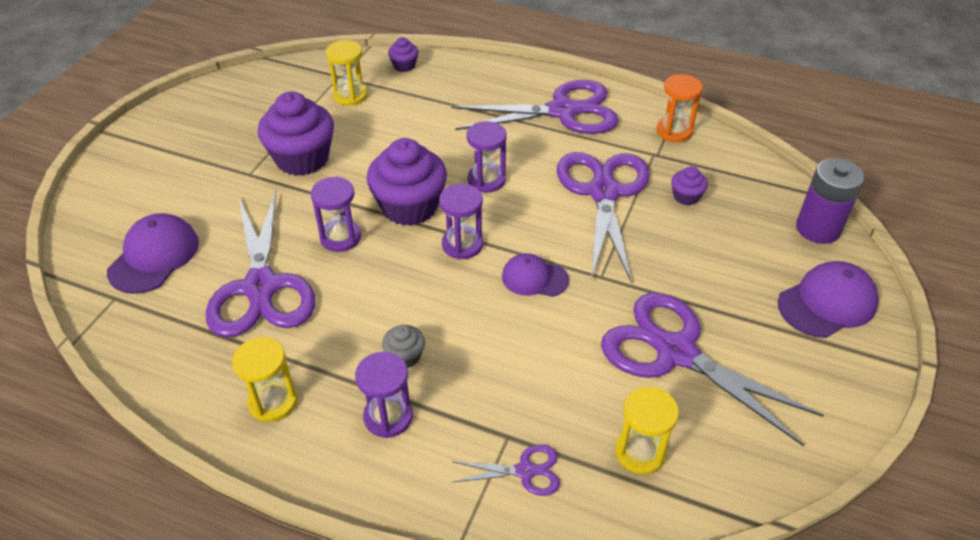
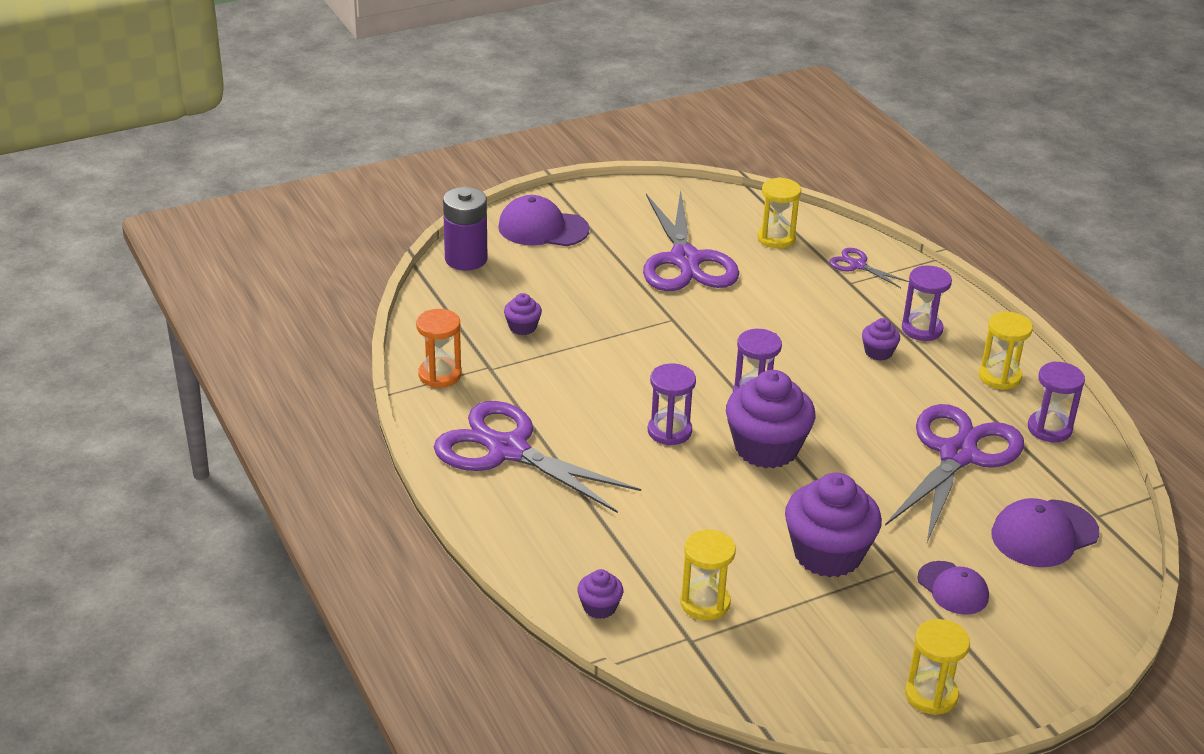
camera: 140 degrees left, 10 degrees down
(181, 116) = (931, 695): none -> yellow hourglass
(340, 237) = (855, 457): purple hourglass -> purple hourglass (1049, 429)
(405, 356) = (878, 352): grey cupcake -> purple cupcake
(534, 278) = (725, 344): purple cap -> purple cap (953, 588)
(603, 193) = (583, 366): purple scissors -> none

